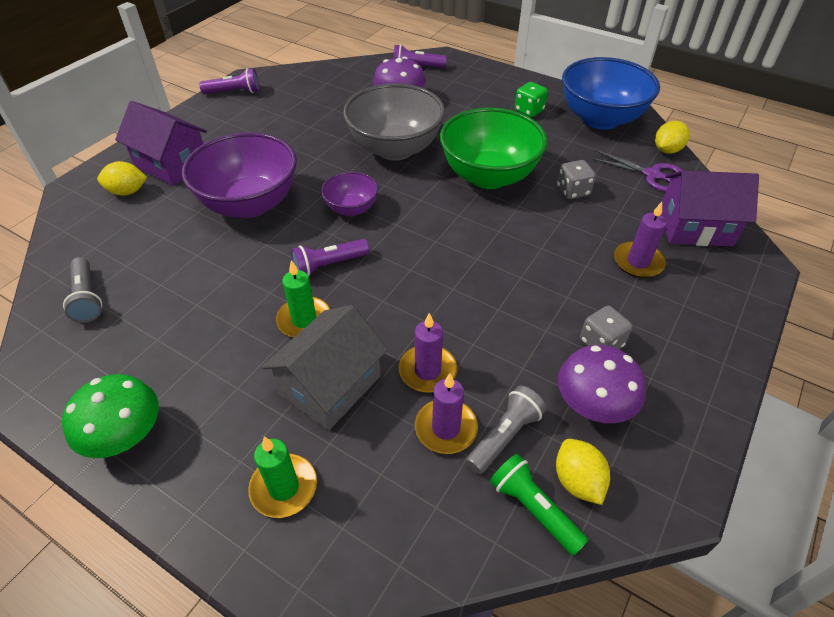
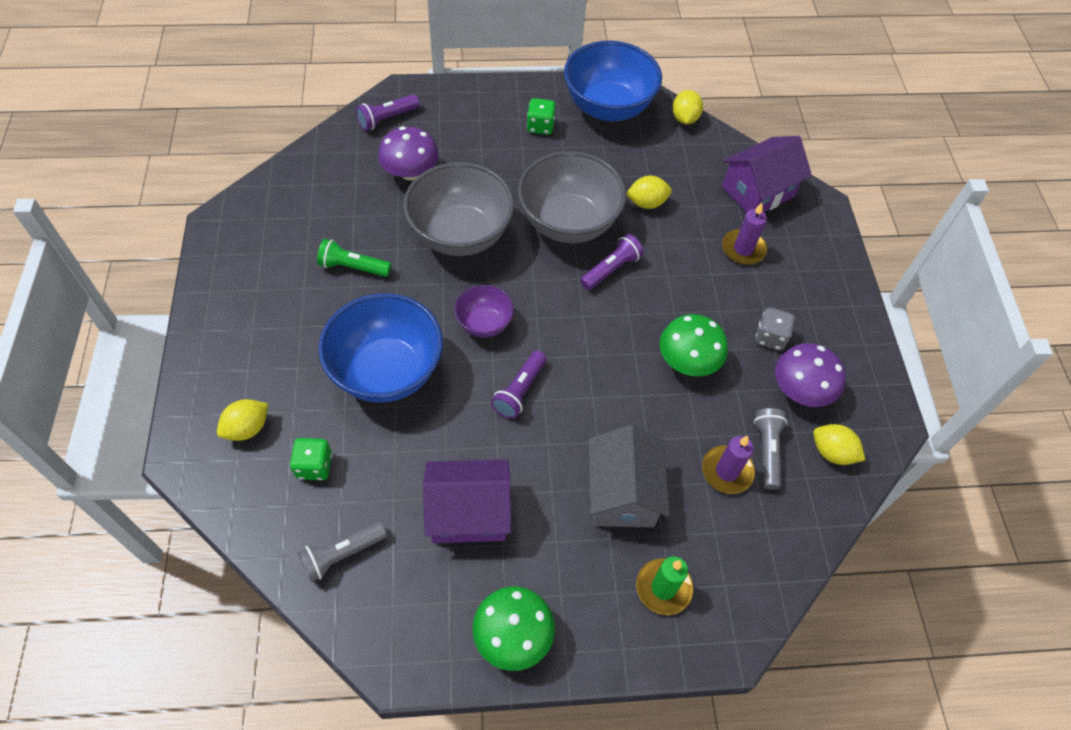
camera: 40 degrees left, 10 degrees up
(87, 298) = (342, 554): grey flashlight -> grey flashlight turned 120 degrees clockwise
(138, 234) = (314, 466): none -> green dice
(172, 164) = (257, 372): purple house -> purple house (468, 513)
(234, 92) = (223, 247): purple flashlight -> purple flashlight (611, 269)
(250, 204) = (387, 371): purple bowl -> blue bowl
(304, 320) = (549, 453): green candle -> none
(427, 371) = (677, 435): purple candle -> none
(489, 176) = (568, 223): green bowl -> grey bowl
(497, 319) = (688, 361): none -> green mushroom
(533, 509) = (822, 489): green flashlight -> green flashlight (353, 267)
(572, 191) = (646, 203): grey dice -> yellow lemon
(652, 175) = (692, 153): purple scissors -> none

